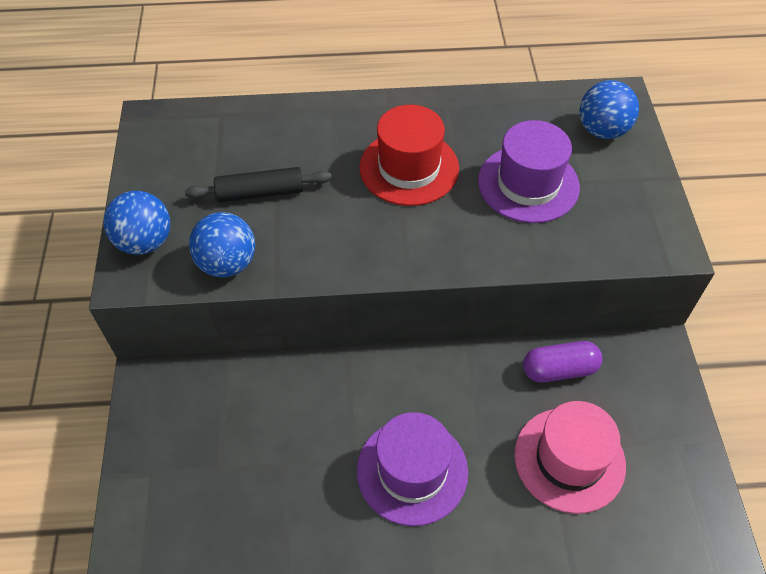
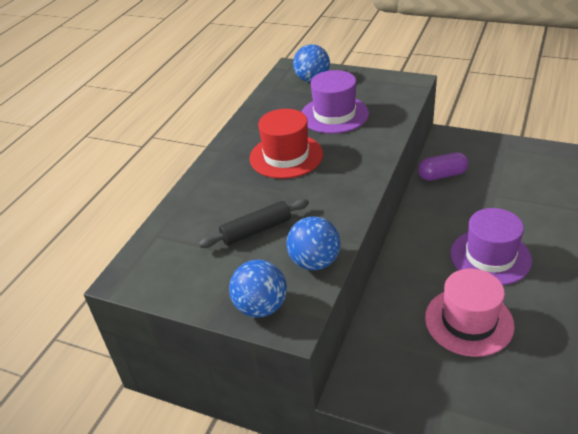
camera: 60 degrees left, 15 degrees down
(260, 192) = (256, 230): black rolling pin -> black rolling pin turned 45 degrees clockwise
(559, 370) = (442, 175): purple capsule -> purple capsule turned 60 degrees clockwise
(569, 459) = (505, 189): pink hat -> pink hat (468, 321)

